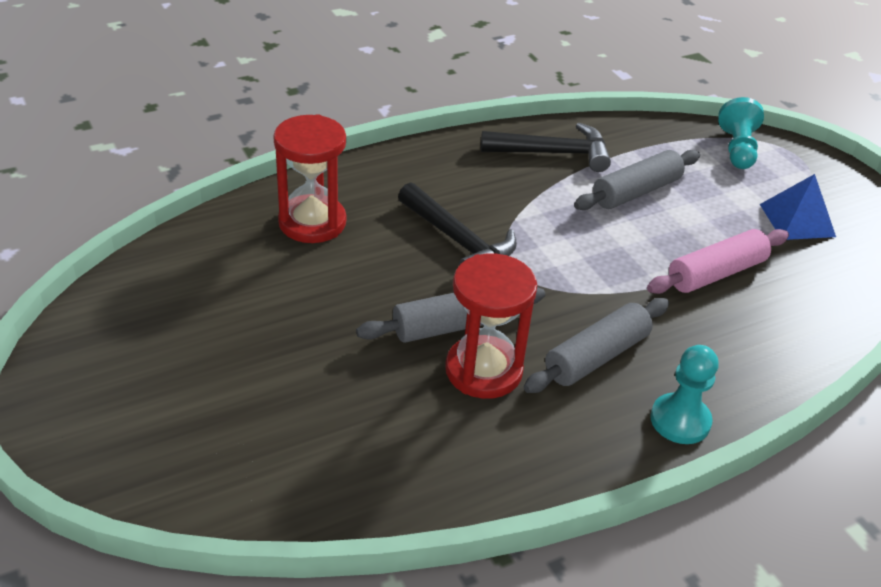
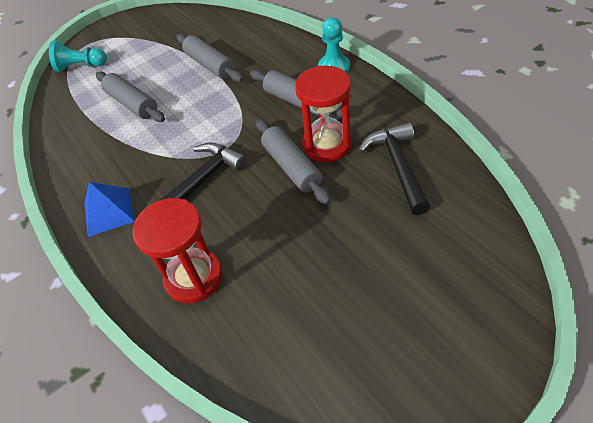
camera: 90 degrees left, 10 degrees up
(553, 153) = (87, 149): black hammer -> black hammer (397, 166)
(716, 273) = (210, 65): pink rolling pin -> grey rolling pin
(797, 220) = (154, 40): blue pyramid -> blue pyramid (109, 211)

